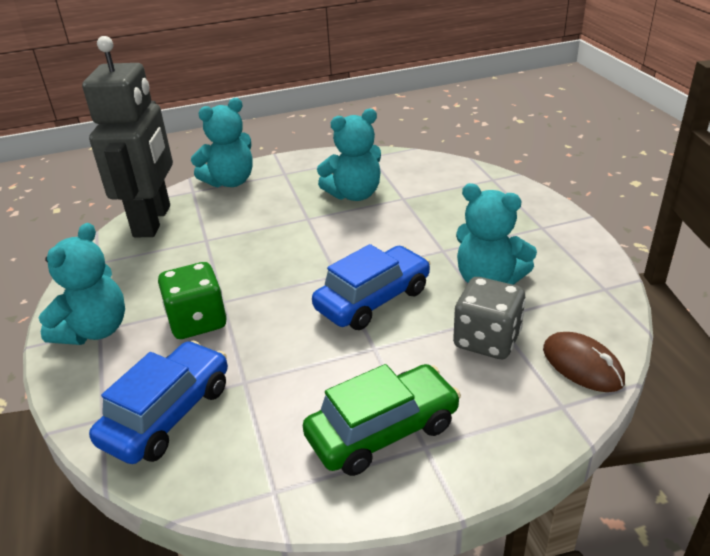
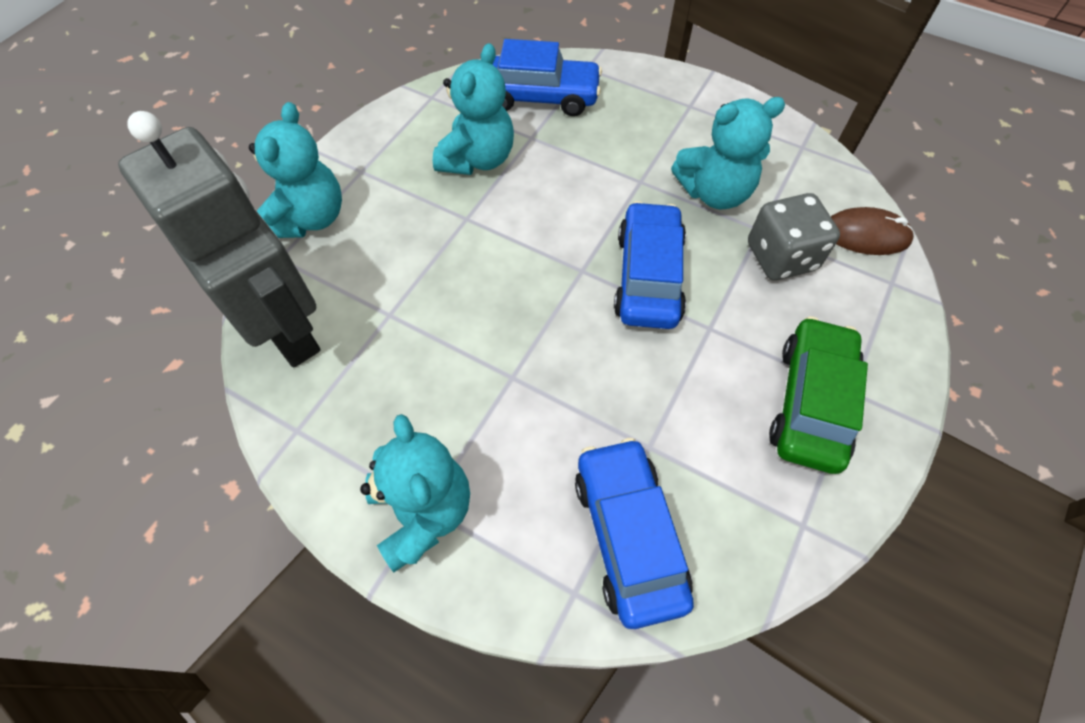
camera: 45 degrees left, 25 degrees up
(197, 321) = (519, 418): green dice -> none
(438, 181) = (540, 96): none -> blue car

